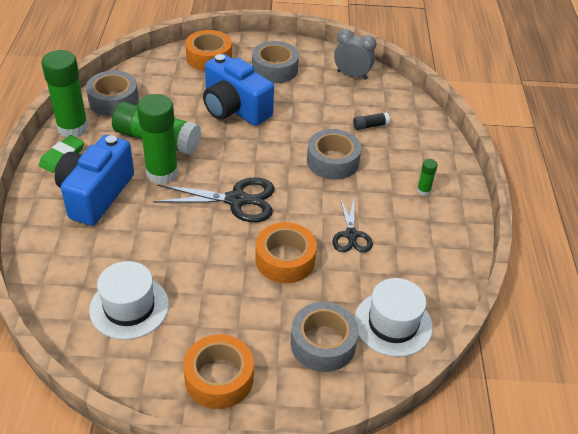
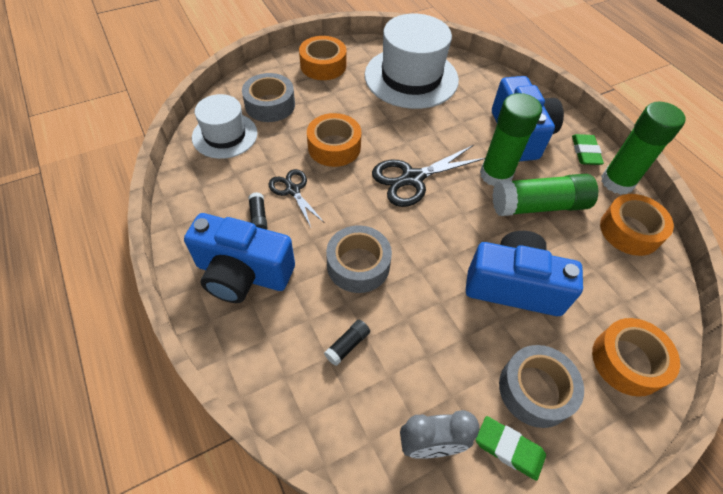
camera: 150 degrees right, 10 degrees up
(113, 100) = (630, 231): grey tape -> orange tape
(129, 307) = (411, 77): white hat -> white hat, size x1.64
(311, 59) = (509, 449): none -> green eraser
(393, 225) = (258, 217): none -> black glue stick
(423, 190) = (243, 273): green glue stick -> blue camera

